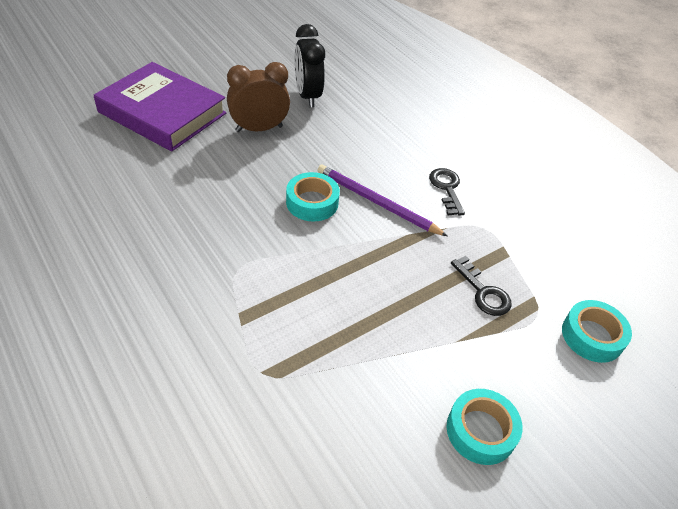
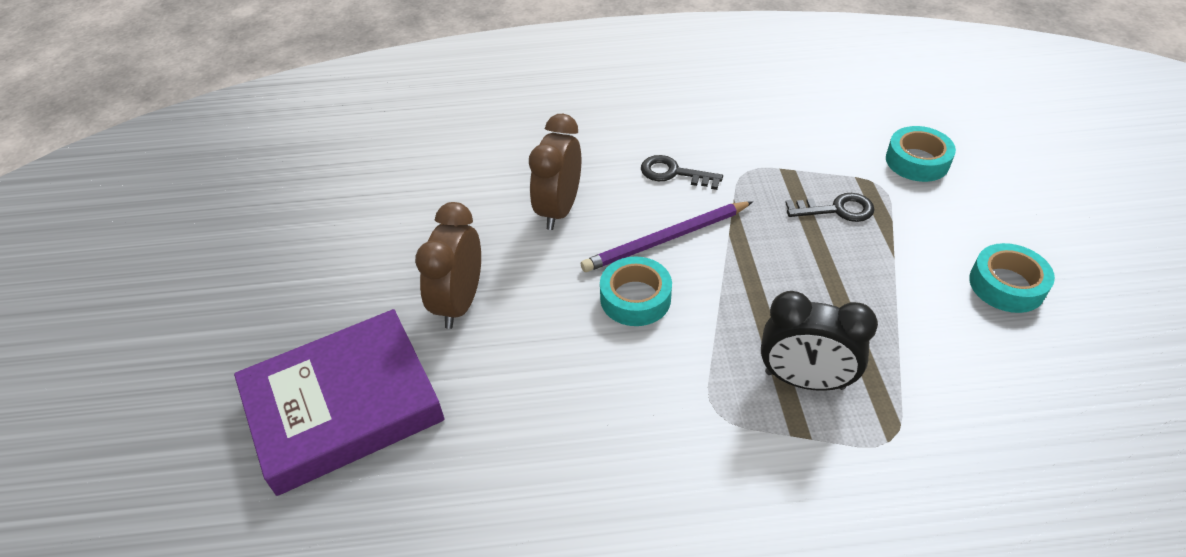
camera: 55 degrees left, 0 degrees up
(307, 96) = (425, 229): black clock -> black clock (804, 380)
(366, 144) = (559, 210): none -> brown clock

